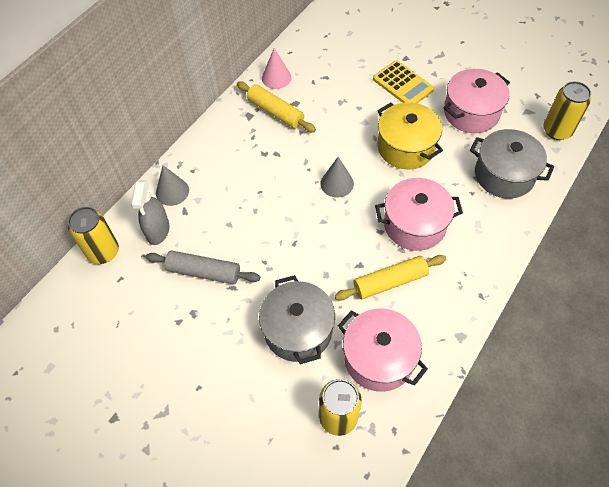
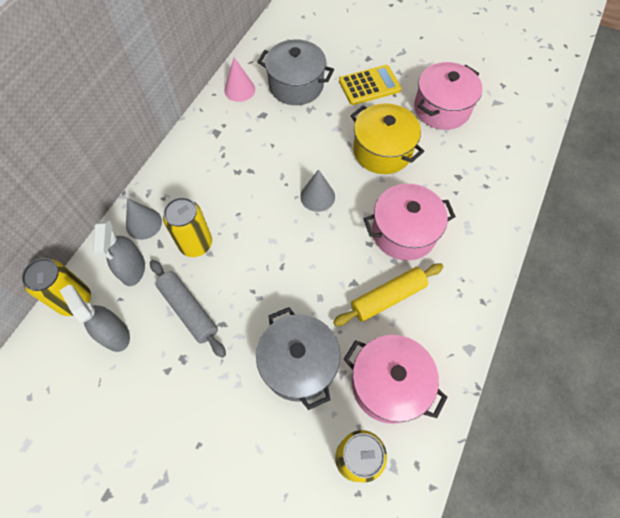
camera: 10 degrees left, 5 degrees up
(135, 285) = (115, 334): none -> grey spray bottle
(204, 272) = (188, 310): grey rolling pin -> grey rolling pin turned 45 degrees clockwise
(275, 112) = (243, 126): yellow rolling pin -> none
(403, 84) = (369, 85): yellow calculator -> yellow calculator turned 60 degrees counterclockwise
(504, 175) = (484, 170): grey pot -> grey pot (296, 85)
(557, 131) = (528, 119): yellow can -> yellow can (196, 244)

